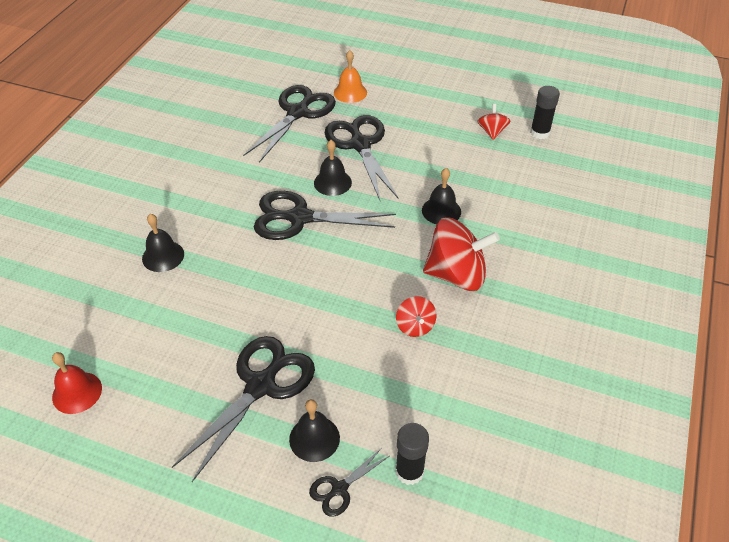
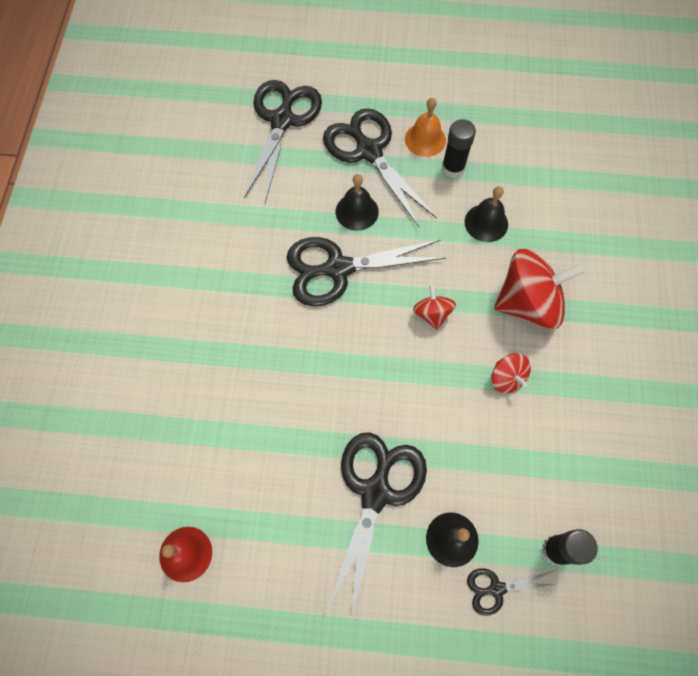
camera: 15 degrees left, 20 degrees up
(163, 256) = (206, 356): black bell -> none
(339, 489) = (496, 589): black scissors -> black scissors turned 45 degrees clockwise
(350, 92) = (331, 77): orange bell -> orange bell (425, 139)
(492, 132) = (506, 101): red spinning top -> red spinning top (432, 314)
(539, 133) = (557, 91): black glue stick -> black glue stick (453, 168)

